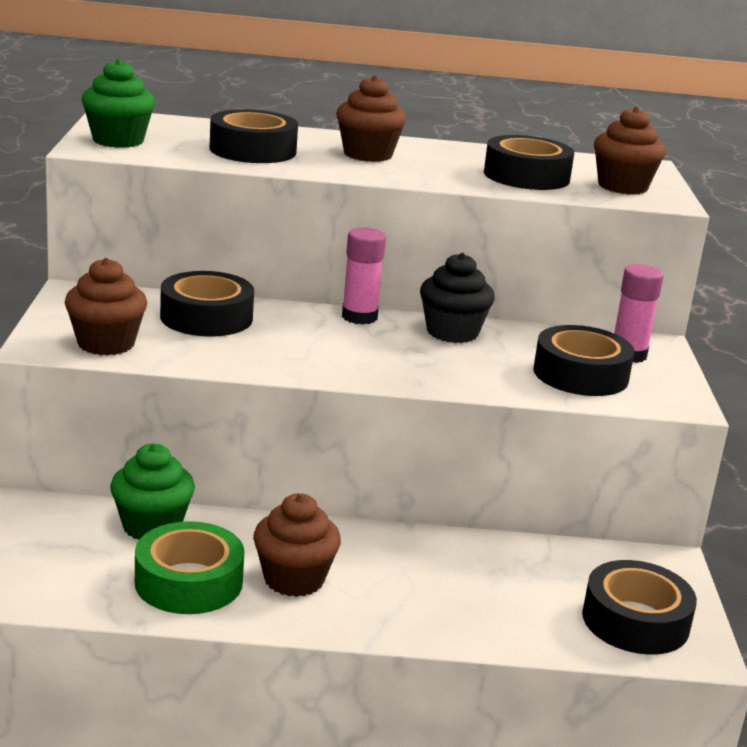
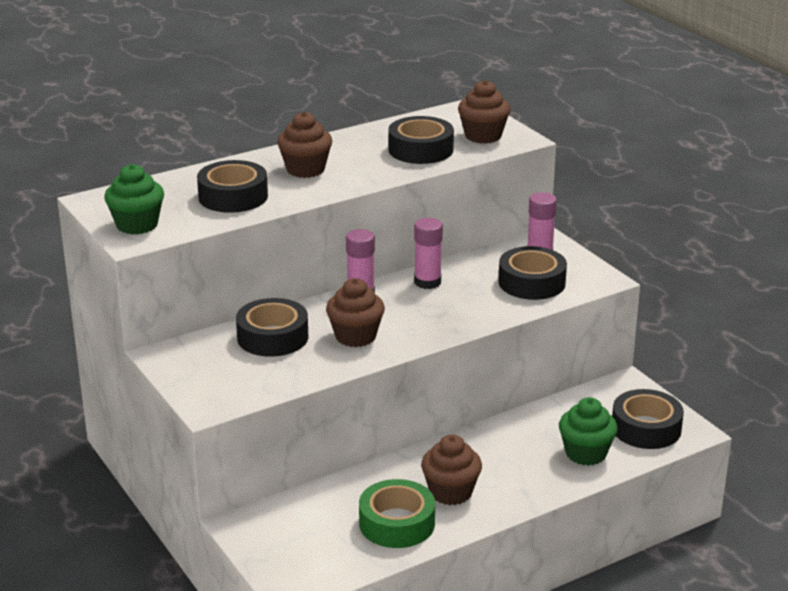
camera: 30 degrees left, 5 degrees up
(106, 344) = (243, 386): brown cupcake -> brown cupcake (355, 336)
(152, 526) = (330, 499): green cupcake -> green cupcake (586, 453)
(452, 332) = (427, 282): black cupcake -> pink glue stick

